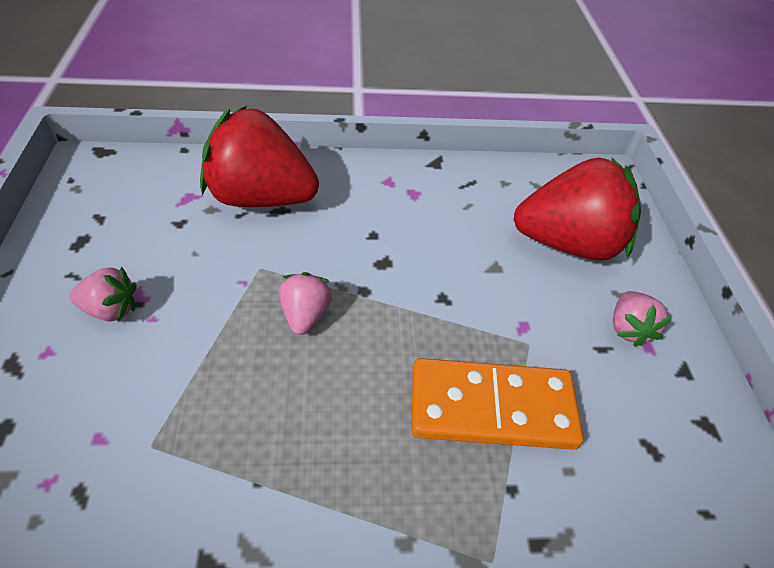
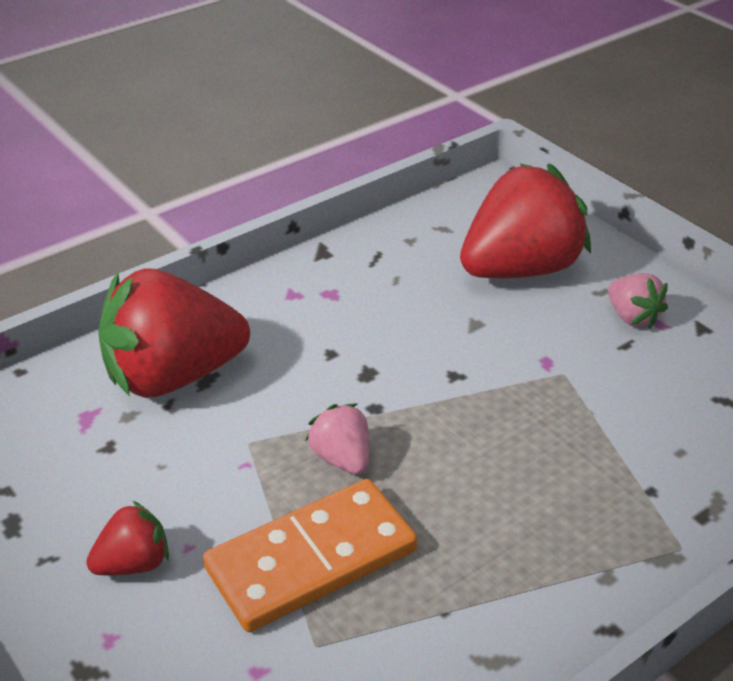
camera: 30 degrees left, 10 degrees down
(111, 309) = (133, 563): pink strawberry -> red strawberry
(492, 407) = (581, 440): orange domino -> orange domino (311, 560)

